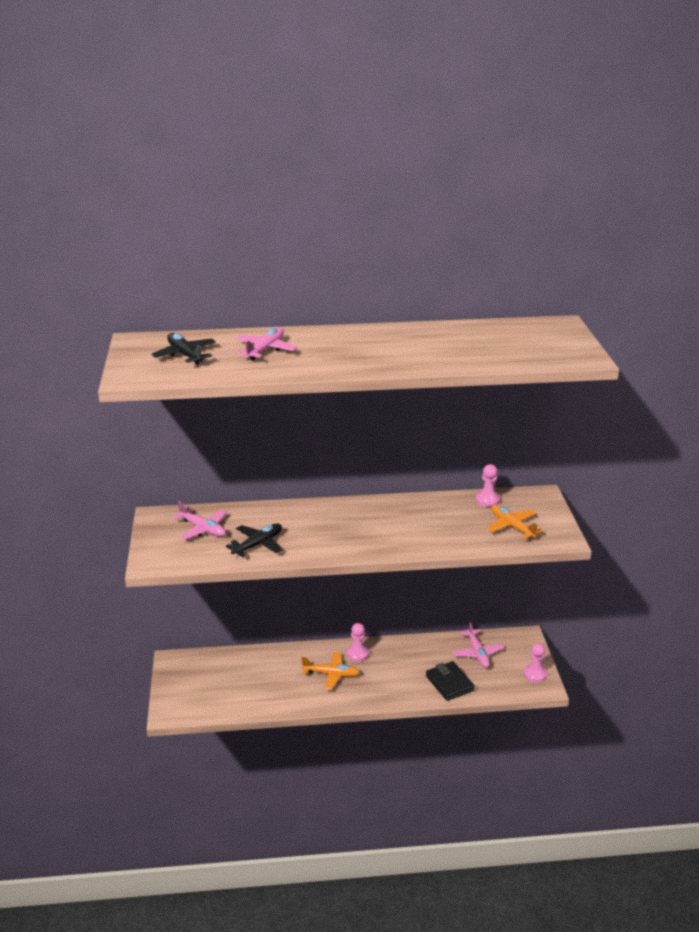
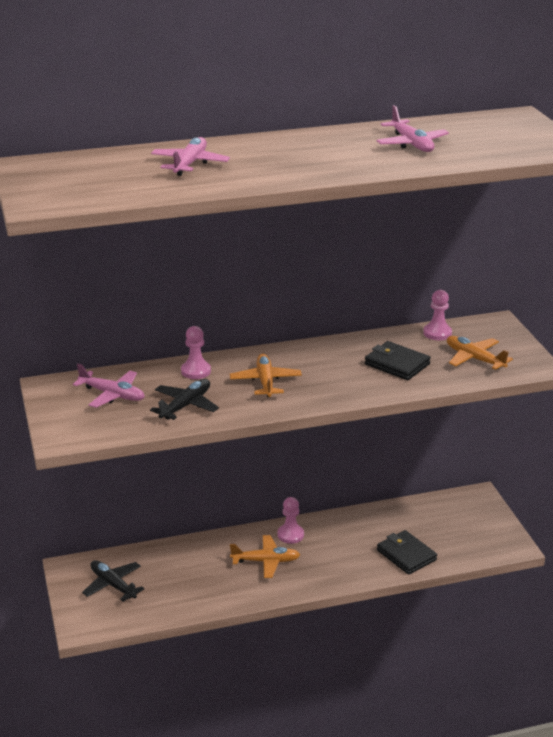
camera: 10 degrees left, 0 degrees up
(185, 355) = (94, 175): black plane -> black plane (113, 585)
(329, 530) = (265, 381): none -> orange plane
(444, 525) = (397, 364): none -> black wallet
(477, 653) = (429, 519): pink plane -> pink plane (411, 144)
(535, 674) = (500, 534): pink pawn -> pink pawn (196, 371)

